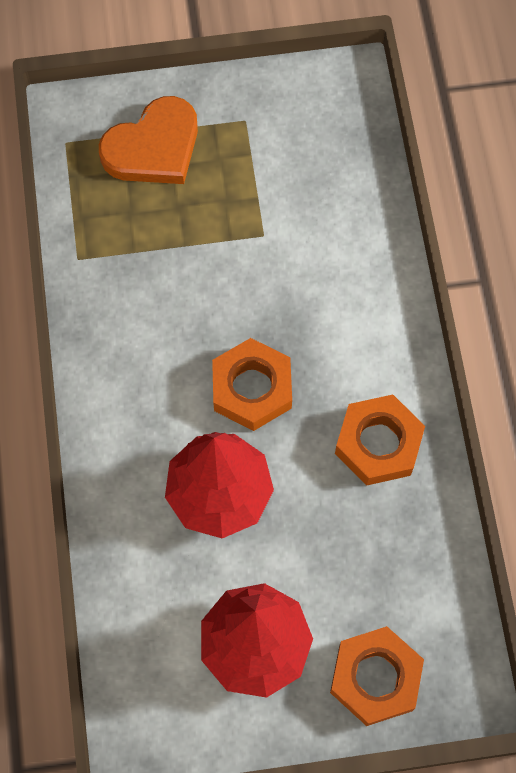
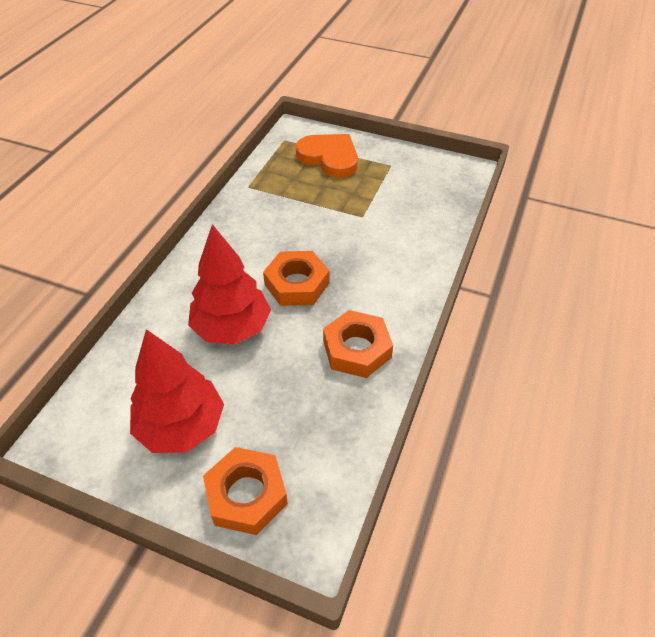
camera: 30 degrees right, 20 degrees down
(153, 147) = (329, 158): orange heart -> orange heart turned 135 degrees counterclockwise

